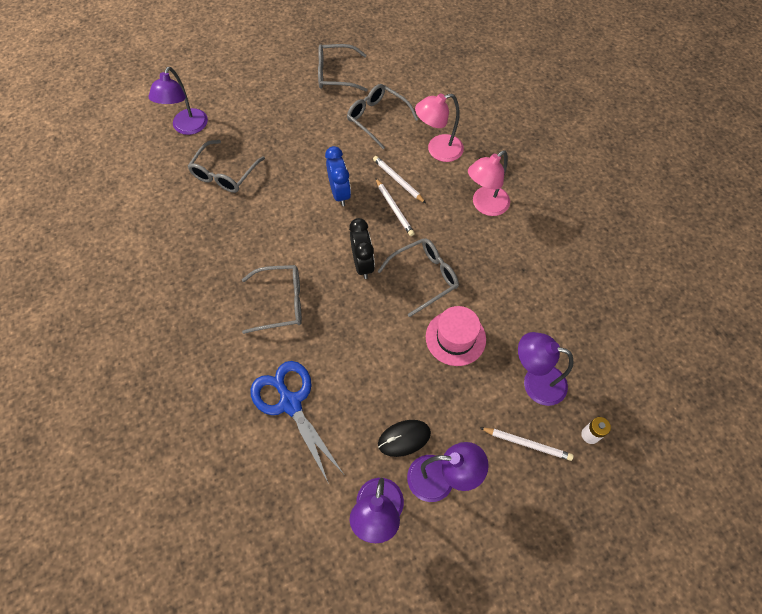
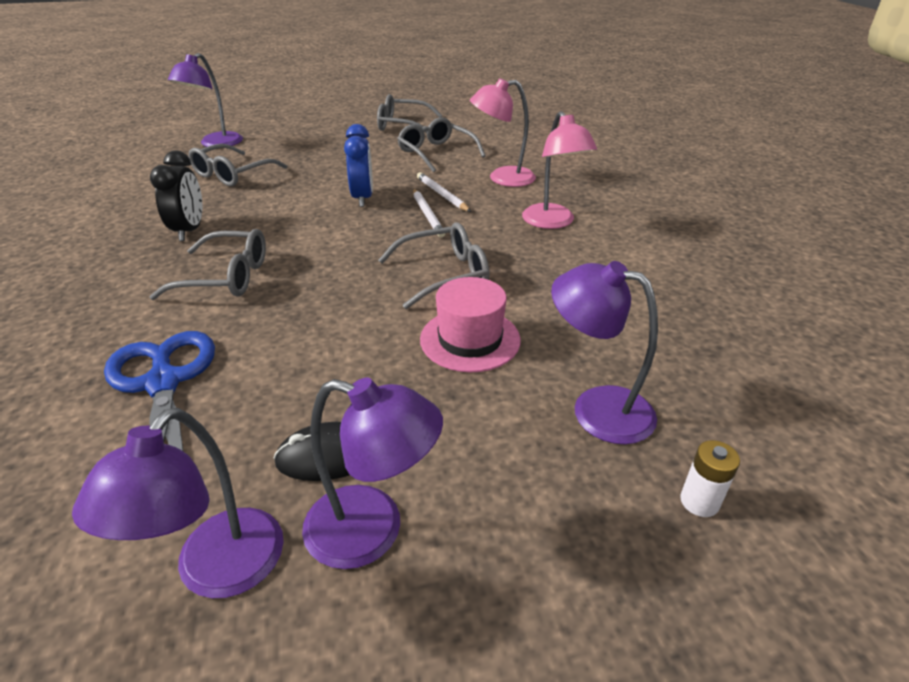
camera: 10 degrees right, 25 degrees down
(362, 264) = (361, 255): black clock -> black clock (189, 230)
(485, 205) = (552, 222): pink lamp -> pink lamp turned 75 degrees counterclockwise
(527, 444) = (565, 498): white pencil -> none

